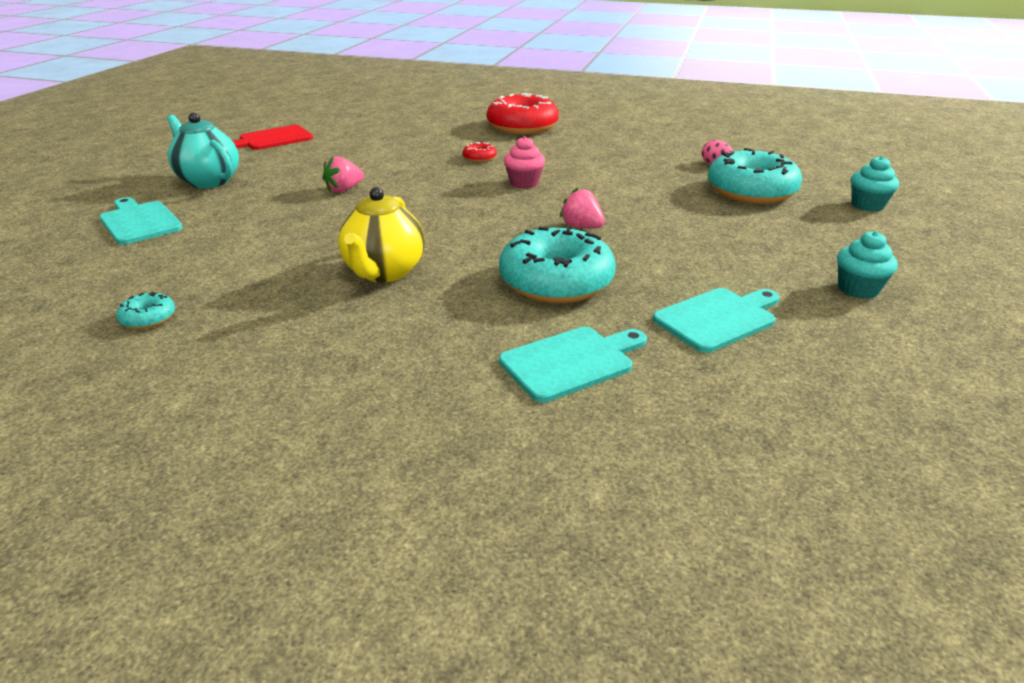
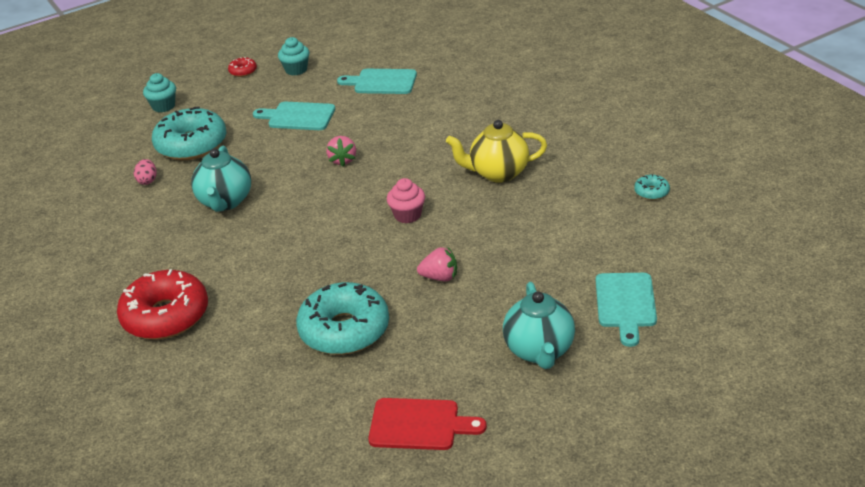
camera: 135 degrees left, 5 degrees up
(384, 272) = (498, 173): yellow teapot -> yellow teapot turned 150 degrees counterclockwise
(479, 158) = (284, 274): red donut -> red donut (243, 71)
(524, 183) = (305, 221): pink cupcake -> pink cupcake (407, 215)
(556, 282) = (419, 129): turquoise donut -> turquoise donut (344, 330)
(571, 362) = (473, 89): turquoise cutting board -> turquoise cutting board (298, 116)
(619, 173) = (225, 202): none -> turquoise teapot

